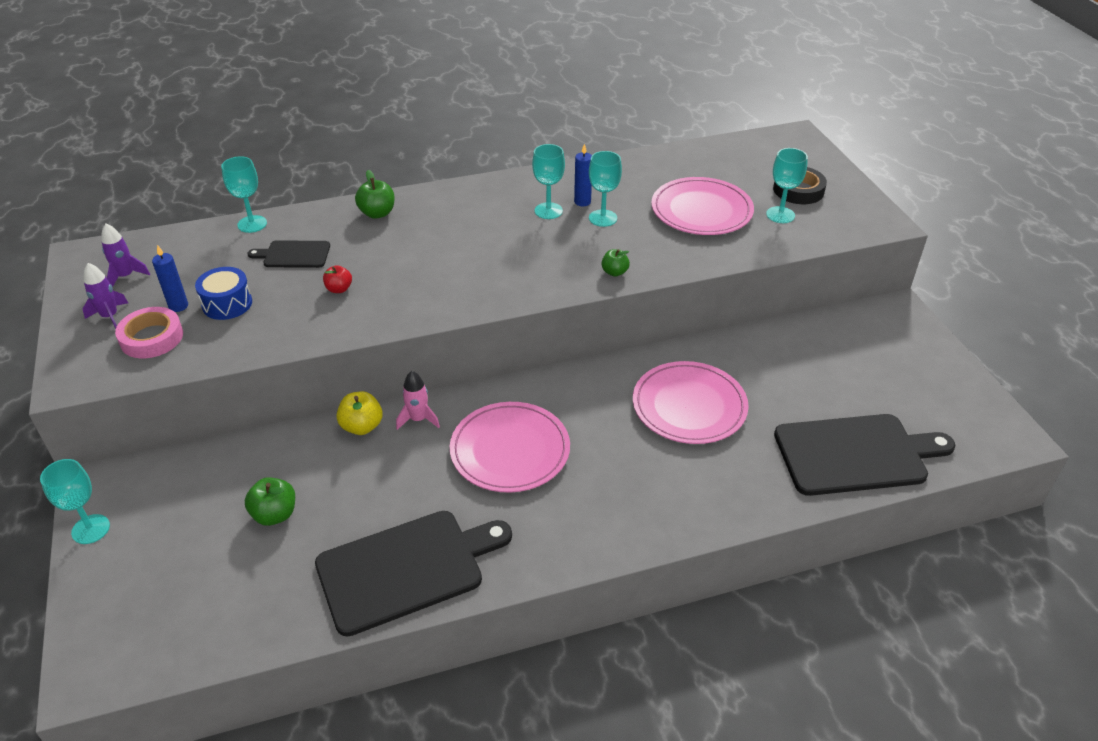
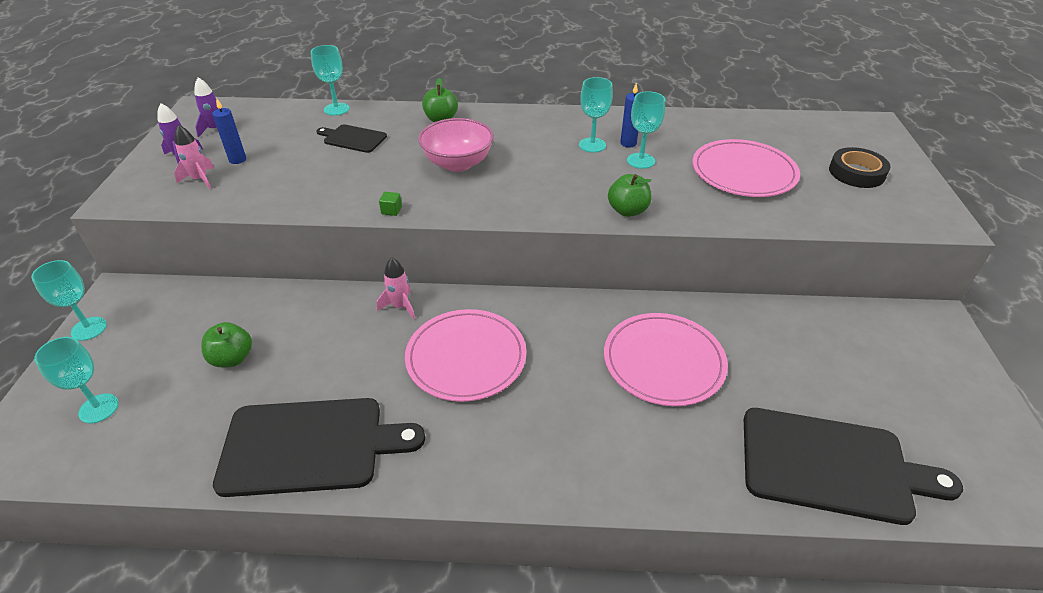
camera: 20 degrees right, 0 degrees up
(151, 338) = (200, 179): pink tape -> pink rocket
(227, 304) = (275, 166): blue drum -> none
(339, 289) = (371, 173): red apple -> none
(362, 426) = (349, 300): yellow apple -> none
(386, 324) = (391, 210): none -> green cube
(424, 259) = (458, 163): none -> pink bowl
(614, 272) = (627, 211): green apple -> green apple, size x1.51
(780, 215) = (827, 192): turquoise goblet -> turquoise goblet (98, 408)

